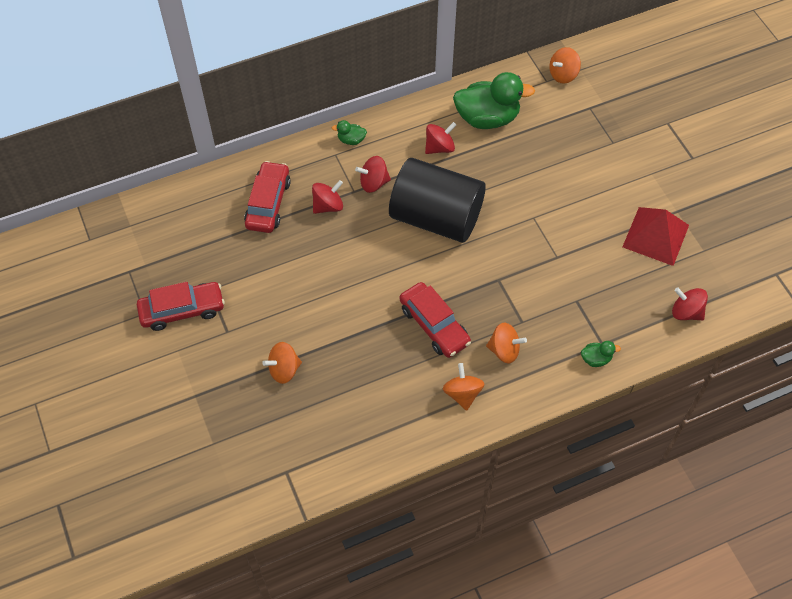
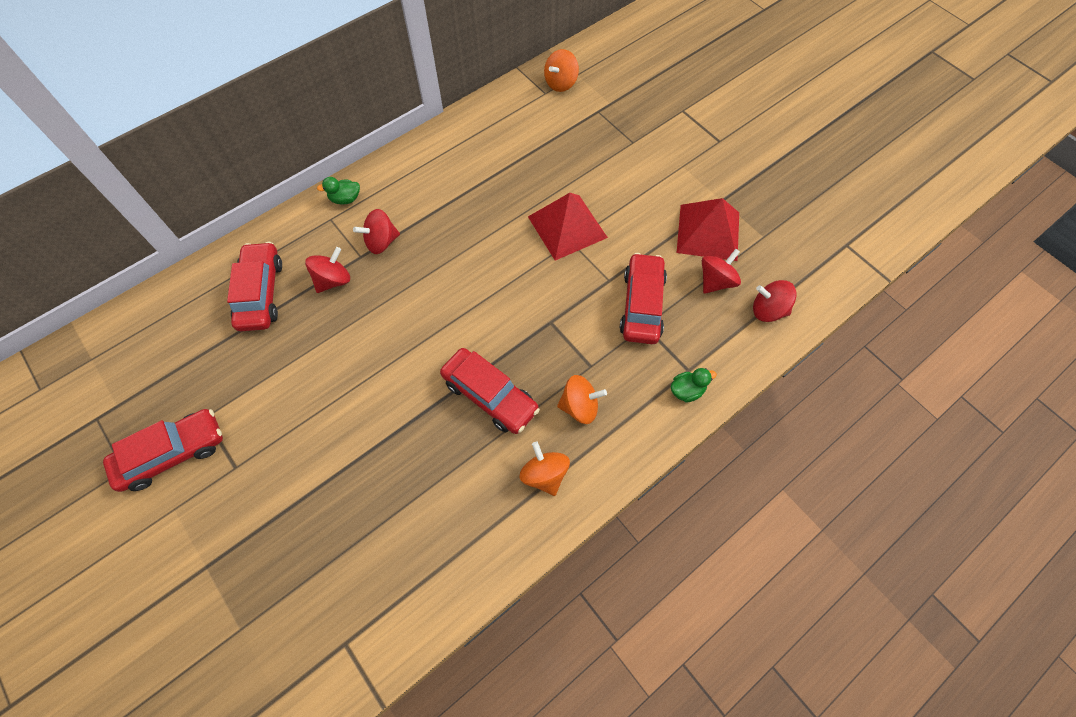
camera: 15 degrees left, 5 degrees up
(284, 370) = (317, 500): orange spinning top -> none
(436, 218) = (462, 266): black cylinder -> none
(439, 147) = (447, 186): red spinning top -> red spinning top (716, 281)
(487, 118) = (492, 144): green duck -> none
(533, 204) = (567, 226): none -> red pyramid
(579, 283) = (642, 305): none -> red car

